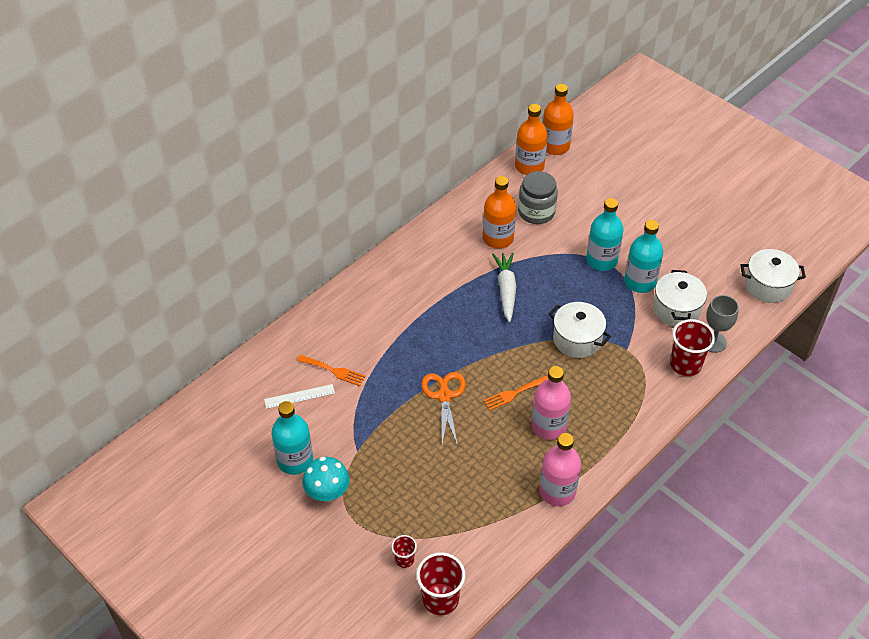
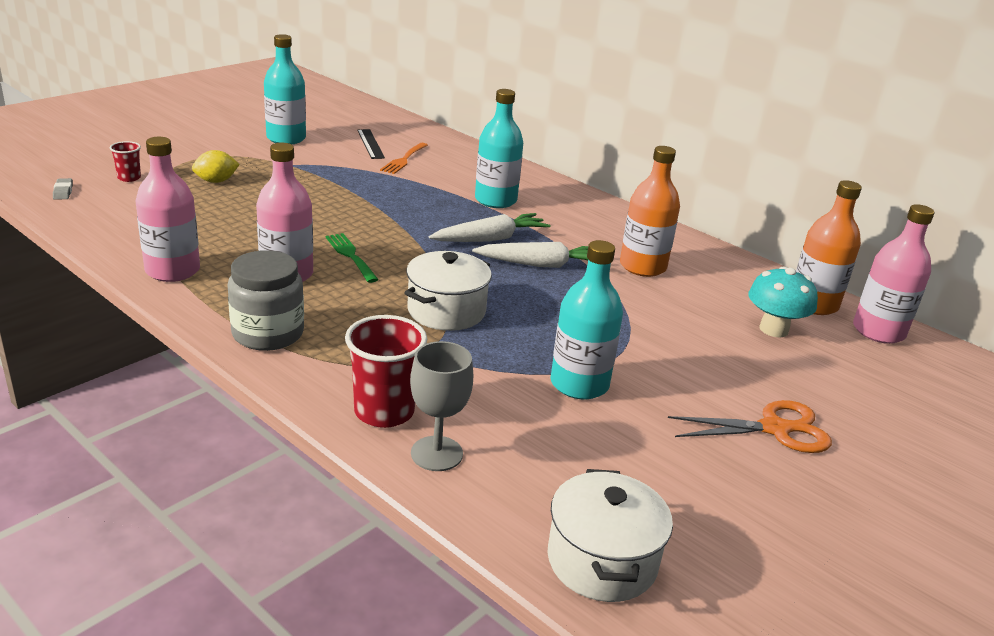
camera: 85 degrees right, 20 degrees down
(299, 396) = (370, 144): white ruler -> black ruler
(327, 492) = (238, 149): turquoise mushroom -> turquoise mushroom (773, 329)
(401, 495) = (216, 181): none -> yellow lemon
(440, 599) = (63, 191): red cup -> grey eraser
(444, 396) = (355, 212): orange scissors -> orange scissors (774, 429)
(473, 315) = (491, 239): none -> white carrot
(514, 393) = (350, 255): orange fork -> green fork
(536, 212) = (712, 301): grey jar -> grey jar (268, 333)
(555, 146) = (878, 331): orange bottle -> pink bottle
(601, 260) = (622, 350): turquoise bottle -> turquoise bottle (495, 200)
(676, 309) = (518, 418): white pot -> none

